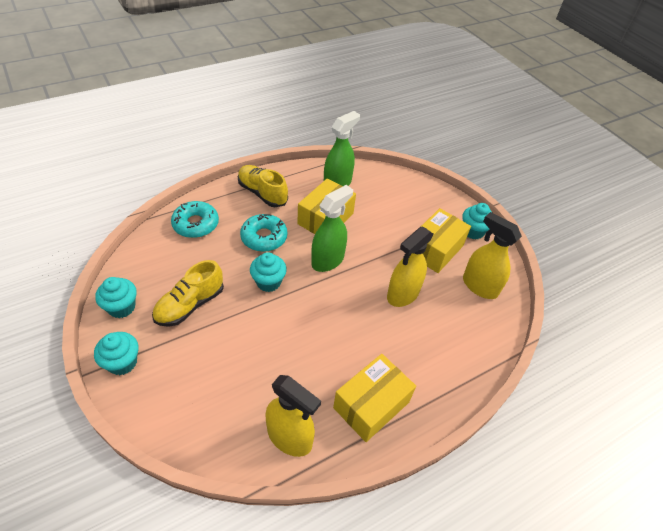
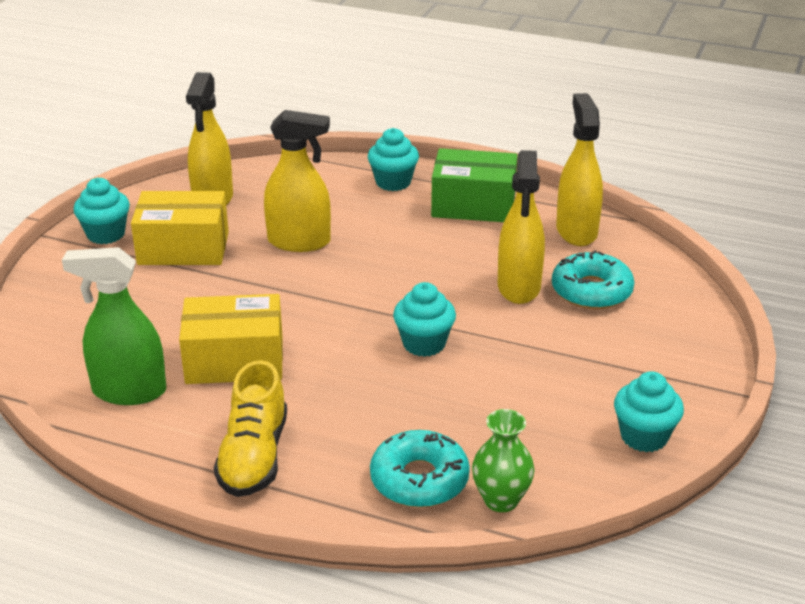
camera: 125 degrees left, 15 degrees down
(122, 362) = (692, 378): turquoise cupcake -> turquoise cupcake (393, 182)
(157, 237) = (501, 500): none -> green vase
(190, 305) = (551, 383): yellow shoe -> none
(264, 237) = (351, 394): turquoise donut -> turquoise donut (591, 291)
(268, 355) = (519, 287): none -> yellow spray bottle
(328, 260) = (318, 318): green spray bottle -> none
(371, 405) = (473, 205): yellow box -> green box

